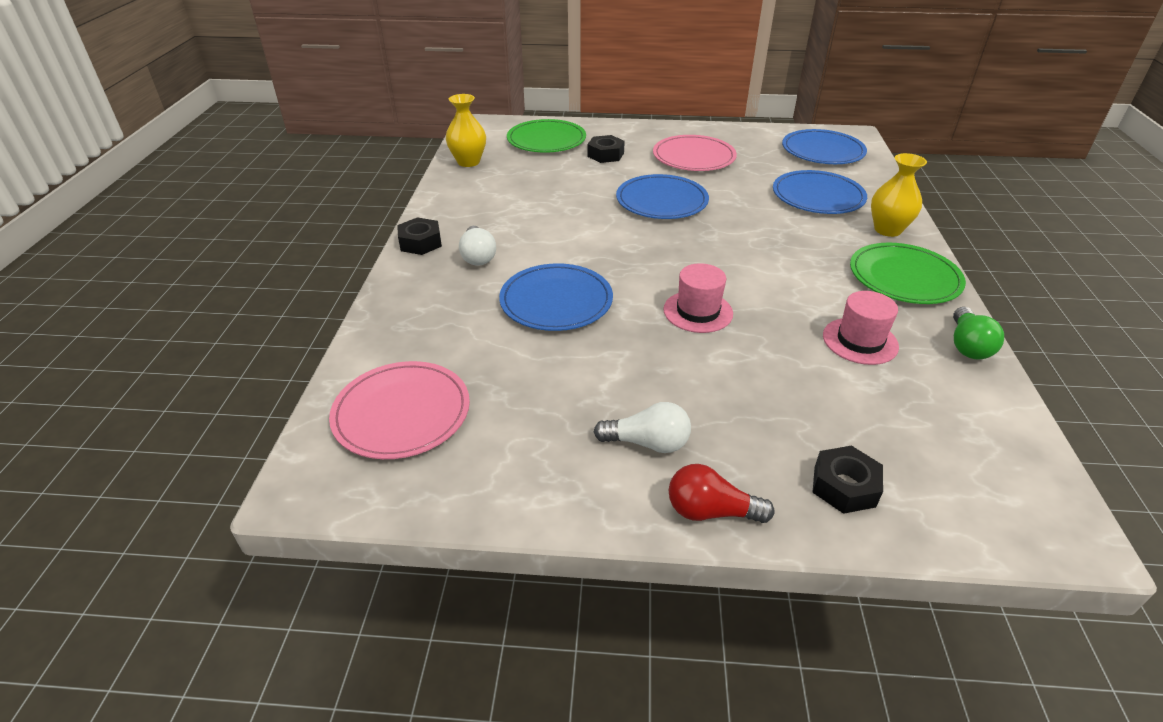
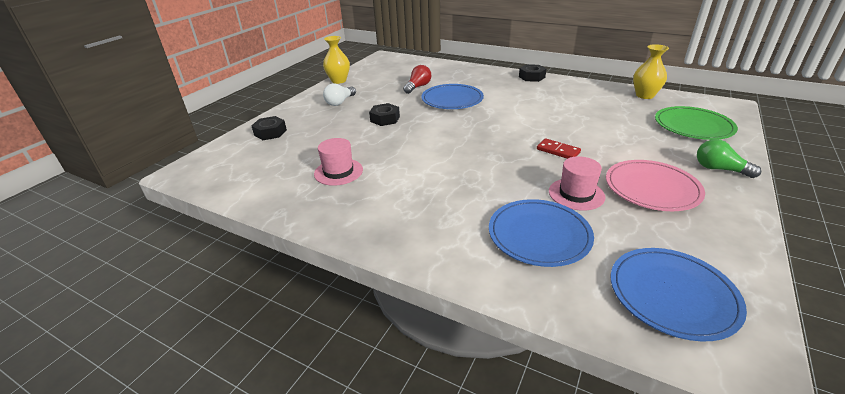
camera: 115 degrees right, 5 degrees down
(402, 413) = (403, 68): pink plate -> none
(478, 256) = (509, 87): white light bulb -> none
(605, 155) = (658, 145): black nut -> black nut (385, 119)
(661, 201) = (558, 151): blue plate -> red domino
(698, 311) = (411, 131): pink hat -> pink hat (576, 194)
(711, 511) = (297, 106): red light bulb -> red light bulb (418, 87)
(887, 230) = (452, 251): yellow vase -> yellow vase (339, 81)
(904, 277) = (378, 222): green plate -> none
(967, 345) = (291, 211): green light bulb -> green light bulb (719, 169)

